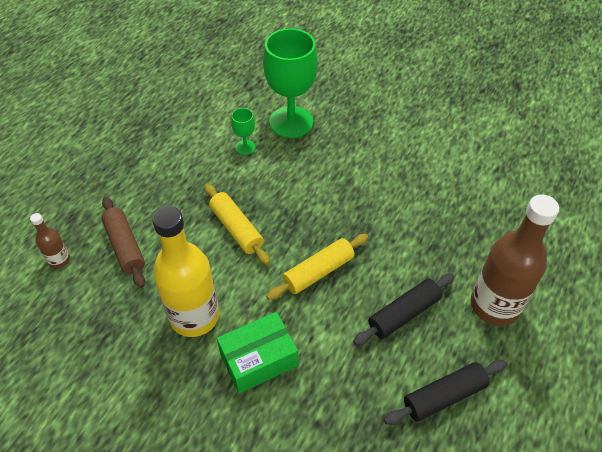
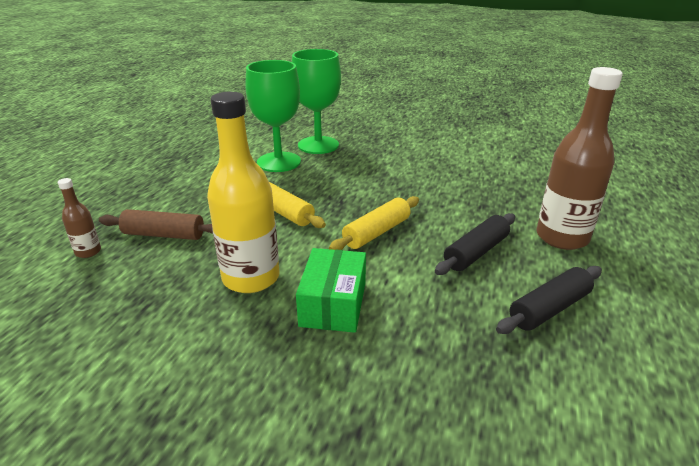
camera: 10 degrees left, 20 degrees down
(125, 246) = (164, 235): brown rolling pin -> brown rolling pin turned 45 degrees counterclockwise
(245, 147) = (279, 162): green goblet -> green goblet, size x2.25
(258, 359) = (333, 304): green box -> green box turned 45 degrees counterclockwise

